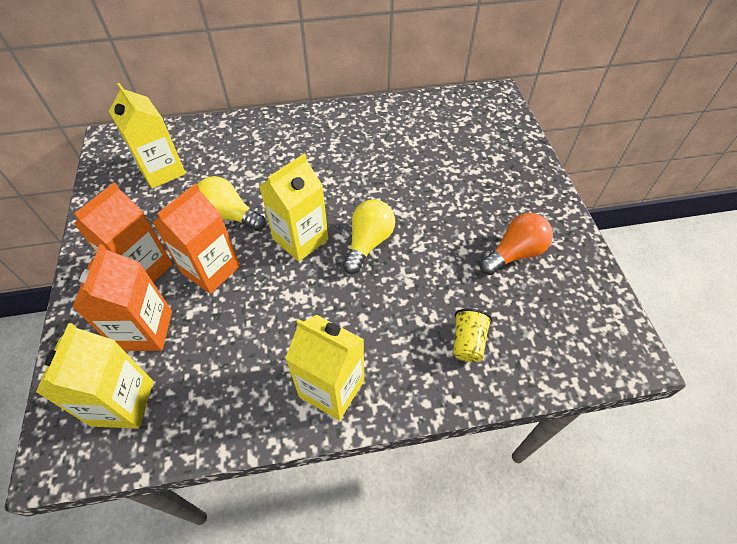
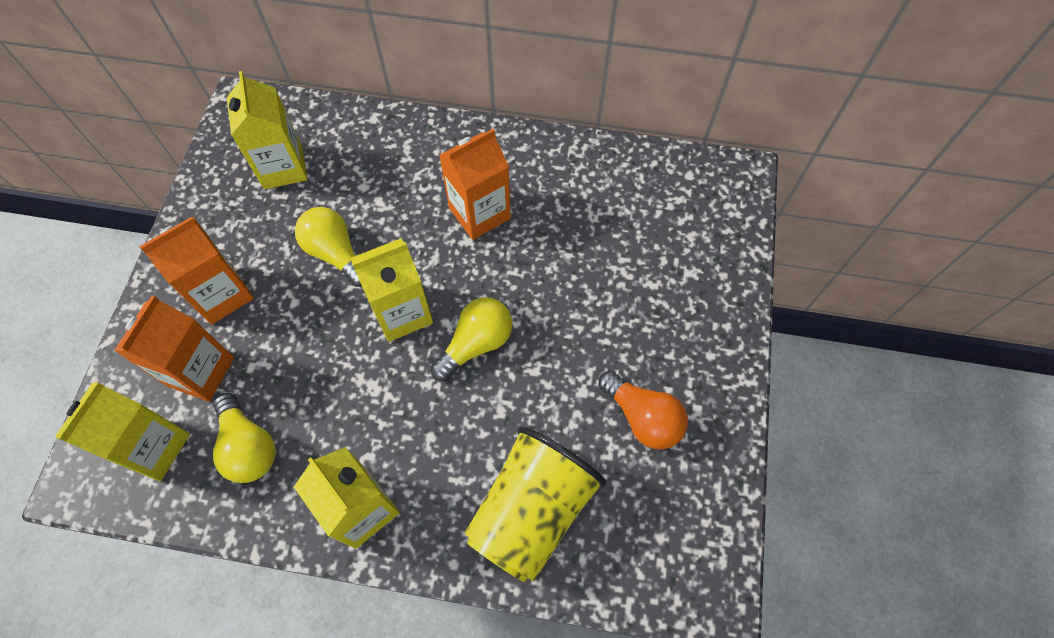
camera: 20 degrees right, 10 degrees up
(211, 269) = (291, 319): orange carton -> orange carton (479, 213)
(211, 373) = (248, 446): none -> yellow light bulb
(467, 342) = (531, 511): yellow cup -> yellow cup, size x2.28
(514, 253) = (642, 417): orange light bulb -> orange light bulb turned 60 degrees clockwise

